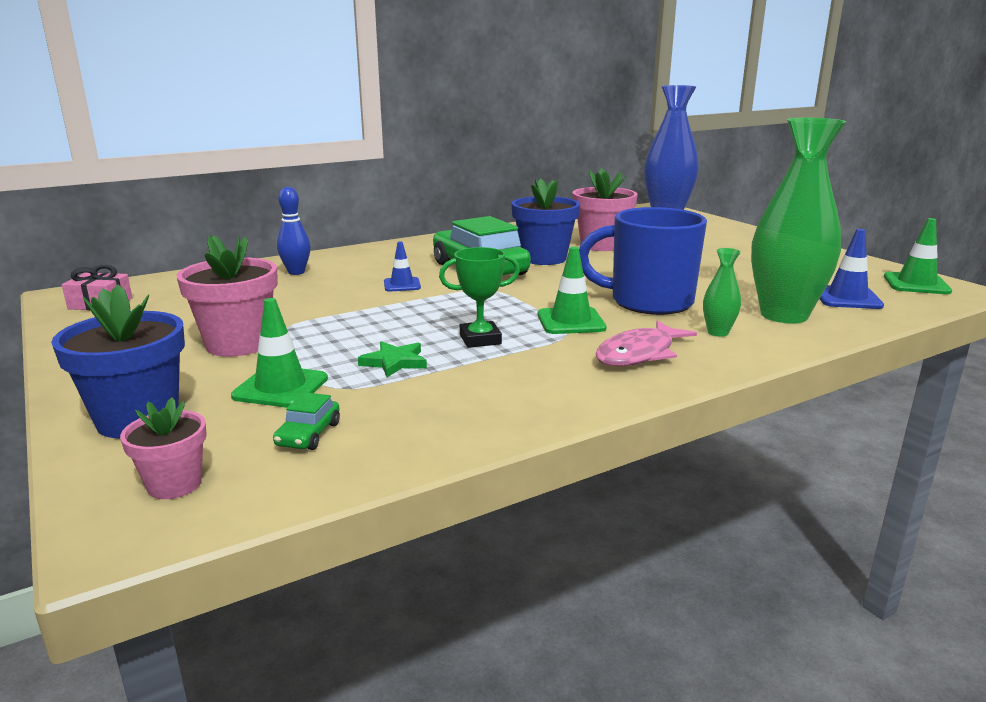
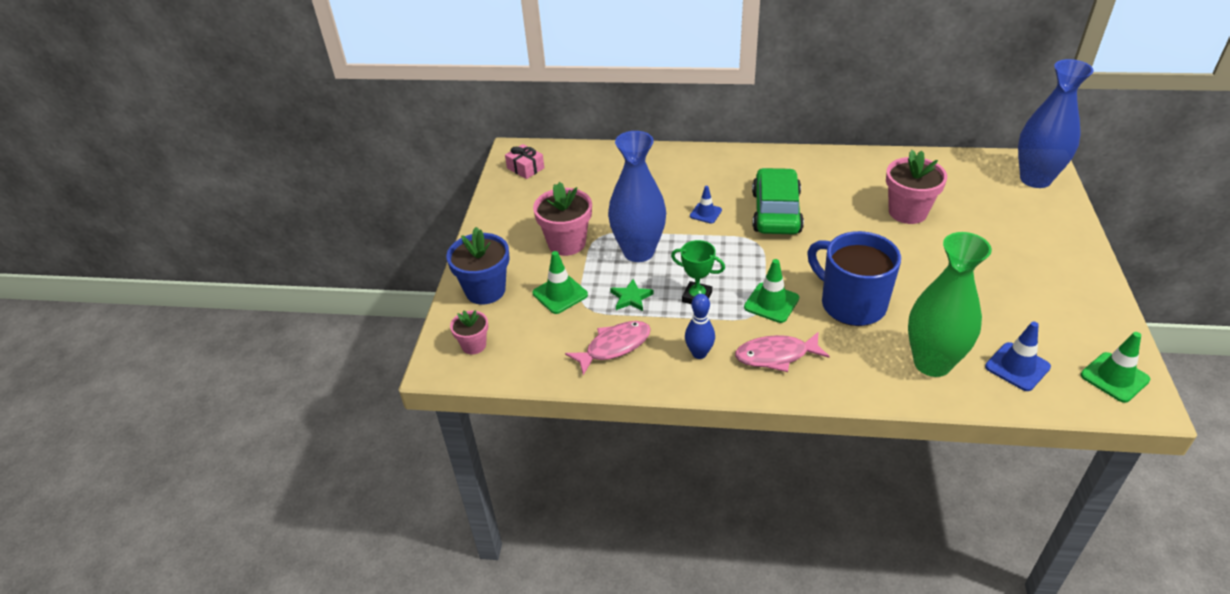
camera: 40 degrees right, 20 degrees up
(296, 272) = (653, 170): blue bowling pin -> blue bowling pin (699, 353)
(308, 434) = (546, 338): green car -> none
(355, 327) = (638, 252): none -> blue vase
(429, 409) = (614, 347): none -> pink fish
(544, 258) = (839, 215): blue flower pot -> none
(718, 332) = (856, 359): green vase -> none

